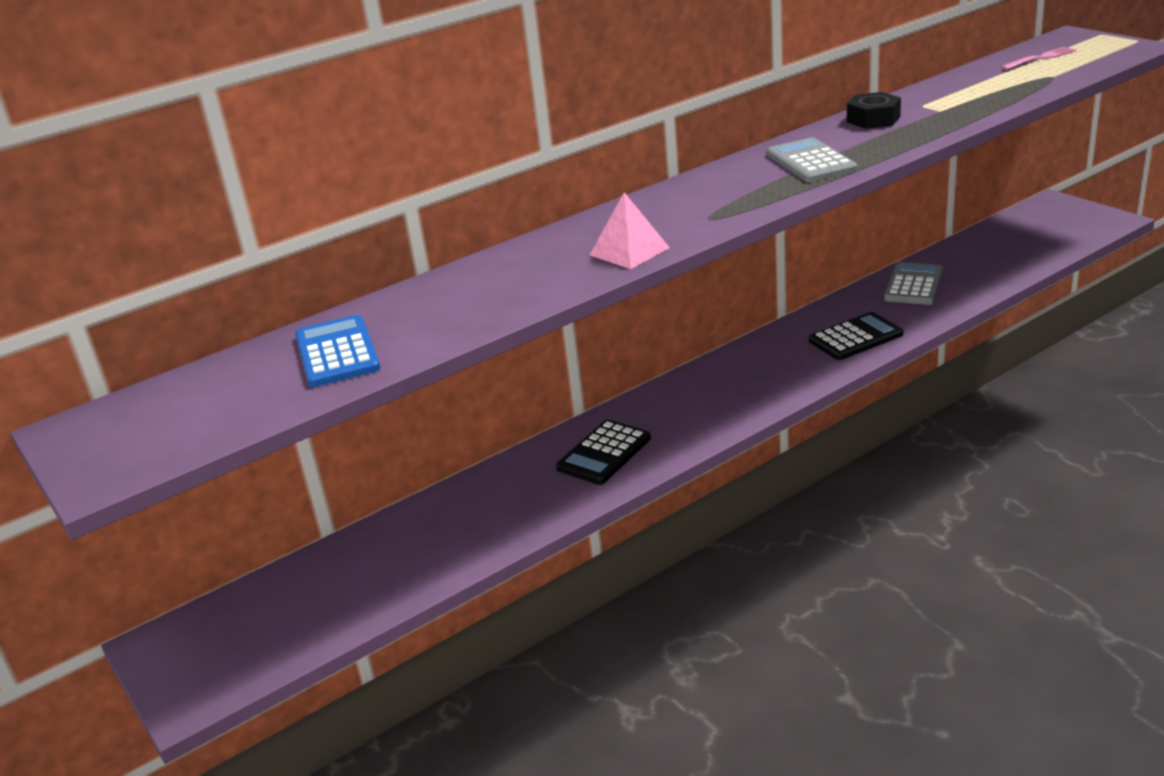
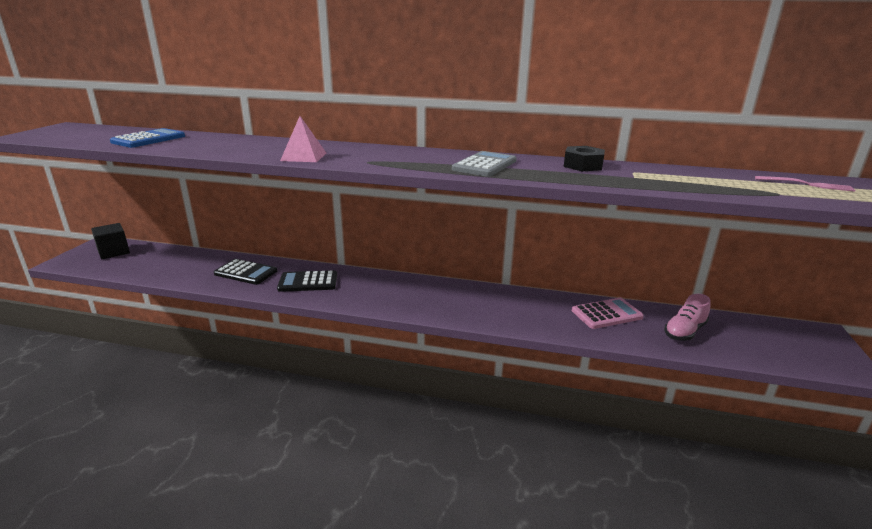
camera: 45 degrees right, 5 degrees down
(223, 631) = (114, 252): none -> black cube
(855, 337) = (511, 314): black calculator -> black calculator (246, 272)
(913, 285) = (606, 314): grey calculator -> pink calculator
(986, 261) = (684, 331): none -> pink shoe

